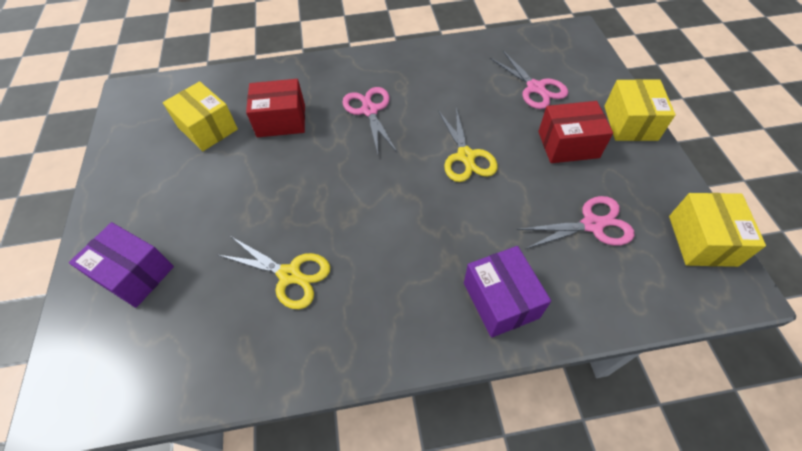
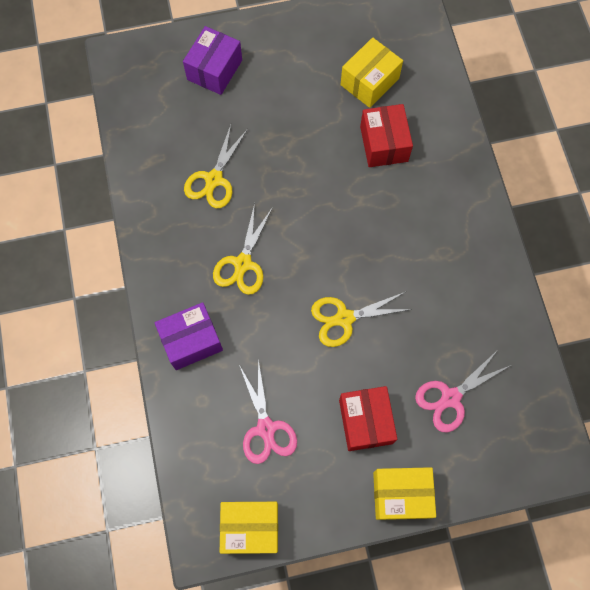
camera: 85 degrees right, 15 degrees up
(369, 110) = (403, 224): pink scissors -> none
(403, 245) = (242, 264): none -> yellow scissors

